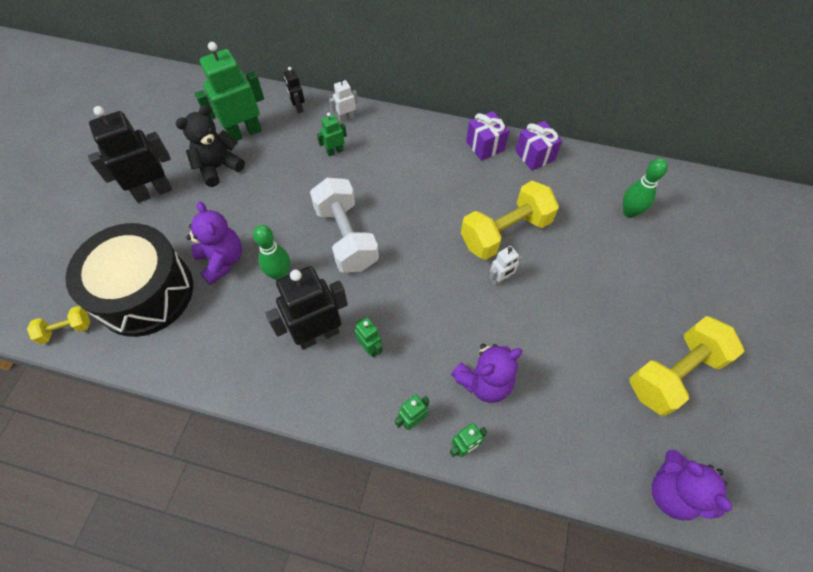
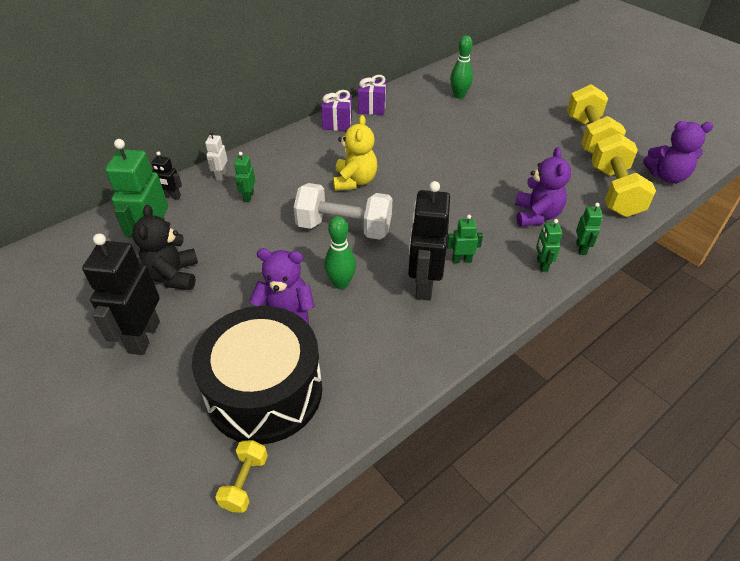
camera: 55 degrees left, 15 degrees down
(413, 208) = (354, 181): none -> yellow teddy bear
(500, 279) = (460, 170): white robot -> none
(505, 232) = (423, 150): yellow dumbbell -> yellow dumbbell (614, 191)

